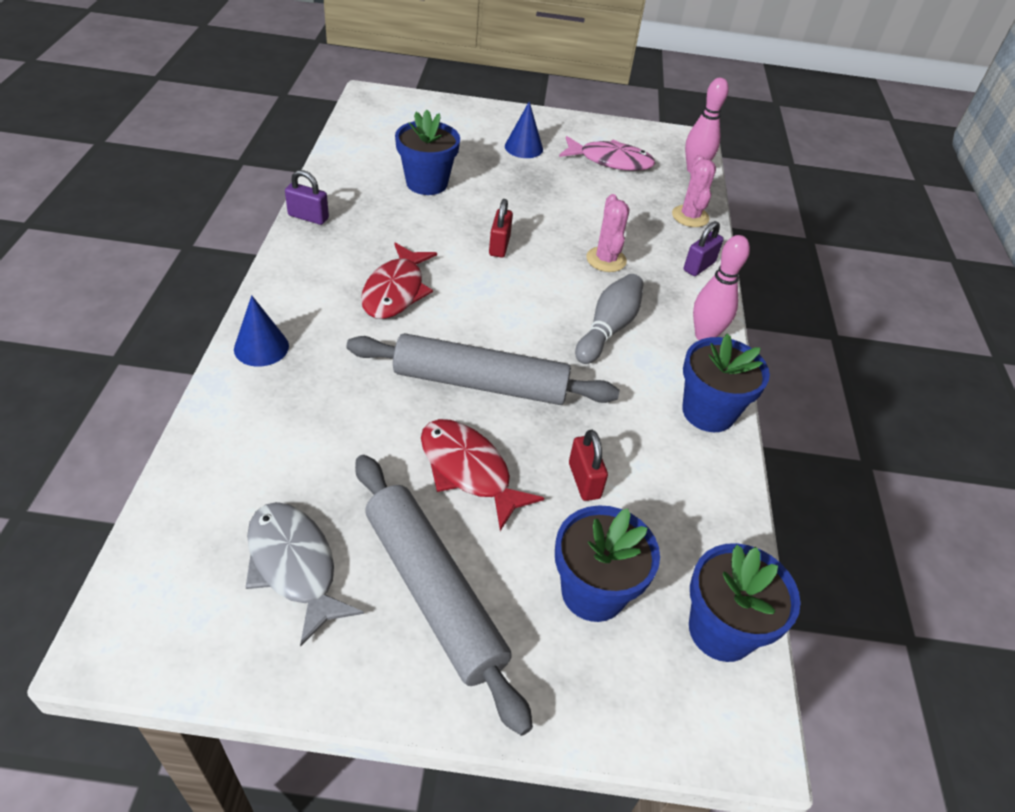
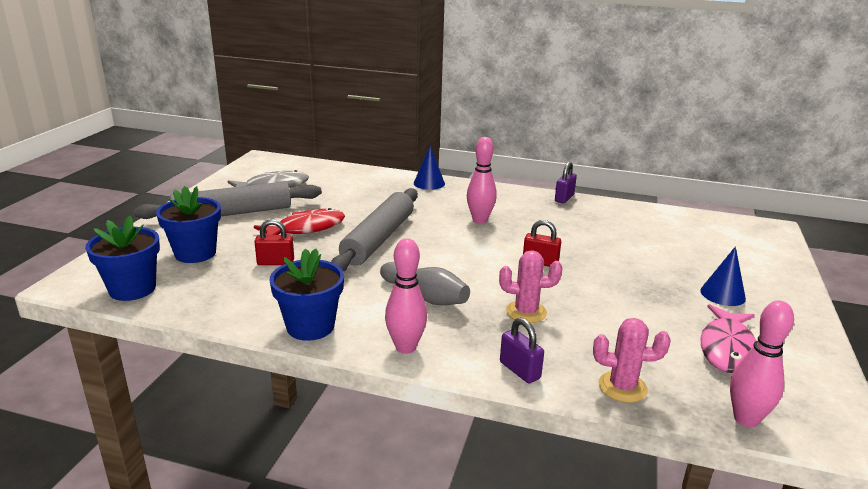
camera: 105 degrees right, 20 degrees down
(396, 291) = (480, 220): red fish -> pink bowling pin
(427, 183) = (628, 240): blue flower pot -> none

